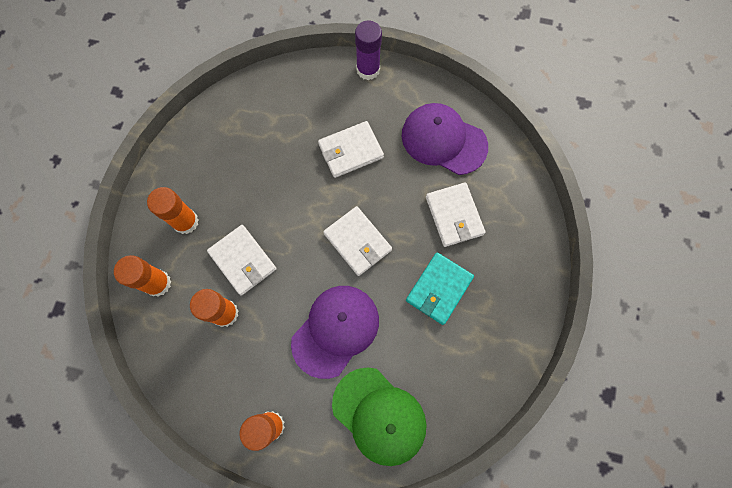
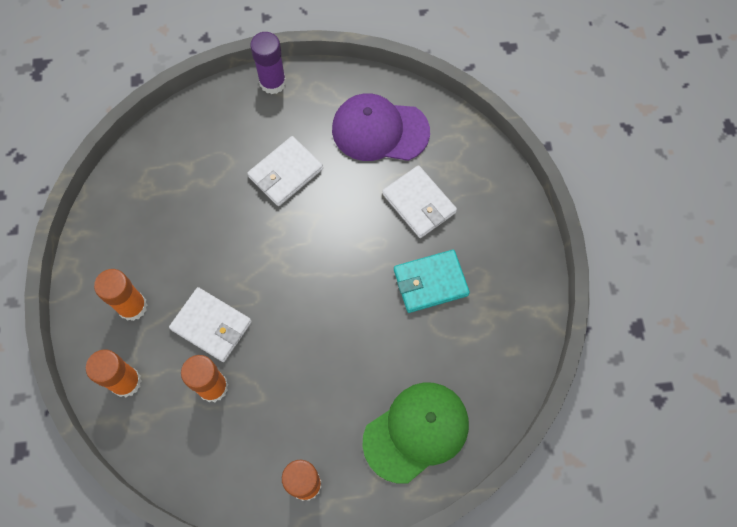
camera: 20 degrees left, 5 degrees down
(335, 330) = (338, 362): purple cap -> none
(357, 242) = (328, 264): white wallet -> none
(379, 416) = (416, 432): green cap -> green cap turned 60 degrees counterclockwise
(439, 289) = (430, 282): turquoise wallet -> turquoise wallet turned 60 degrees clockwise

